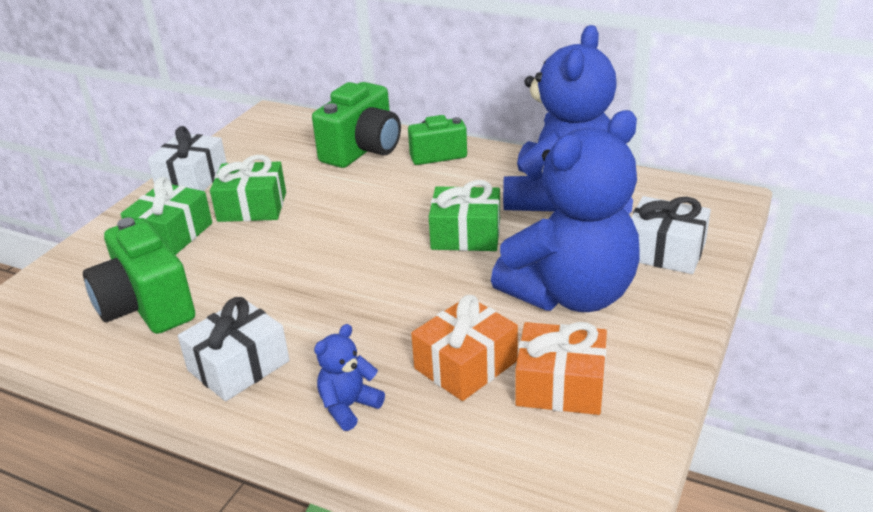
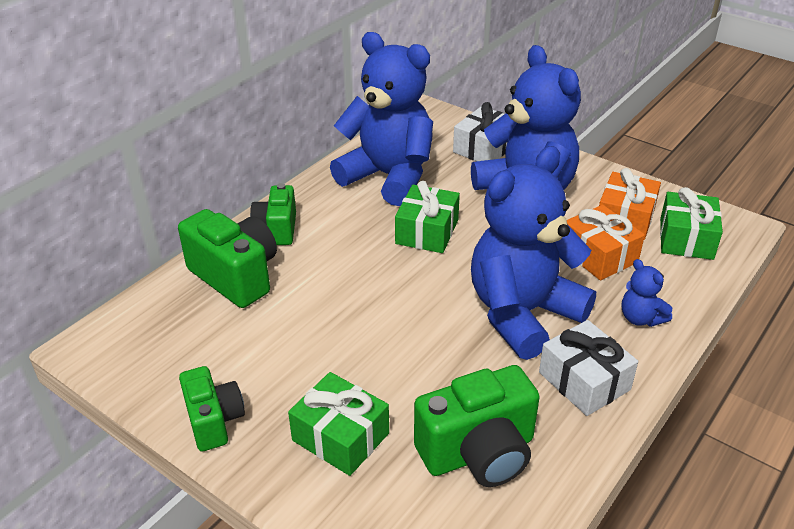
camera: 80 degrees left, 5 degrees up
(192, 178) = (214, 421): white gift -> green camera
(252, 207) = (312, 367): green gift -> green gift (686, 239)
(341, 314) = (522, 314): none -> blue teddy bear

